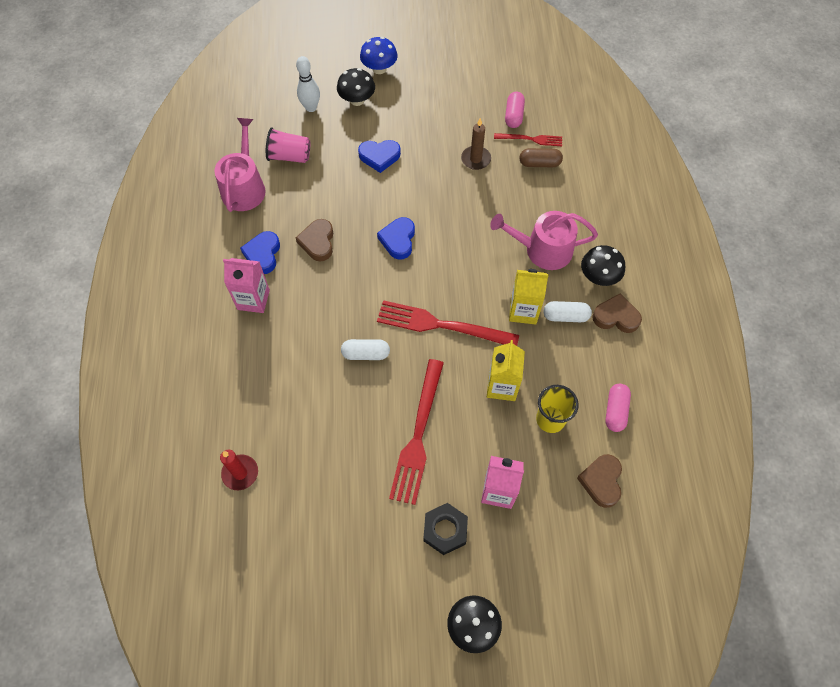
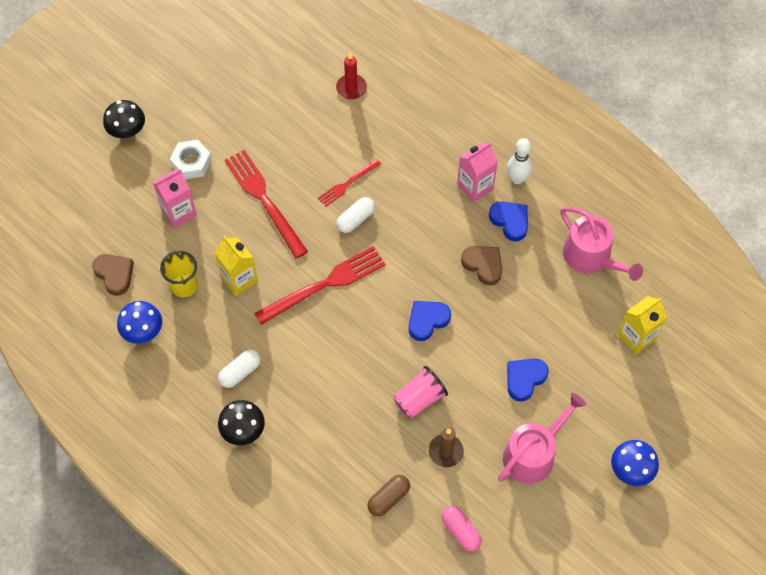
camera: 135 degrees right, 0 degrees up
(289, 156) = (593, 313): pink cup -> pink cup (419, 399)
(311, 108) = (635, 373): white bowling pin -> white bowling pin (517, 179)
(357, 100) = (608, 417): black mushroom -> none
(398, 240) = (427, 321): blue heart -> blue heart turned 90 degrees counterclockwise
(445, 530) = (191, 163): black nut -> white nut
(523, 311) = (276, 348): yellow carton -> yellow carton (636, 337)
(531, 139) = (420, 518): red fork -> red fork (347, 184)
(542, 250) = (308, 414): pink watering can -> pink watering can (533, 453)
(615, 411) = (143, 331): pink capsule -> blue mushroom
(616, 317) = (201, 406): brown heart -> none

